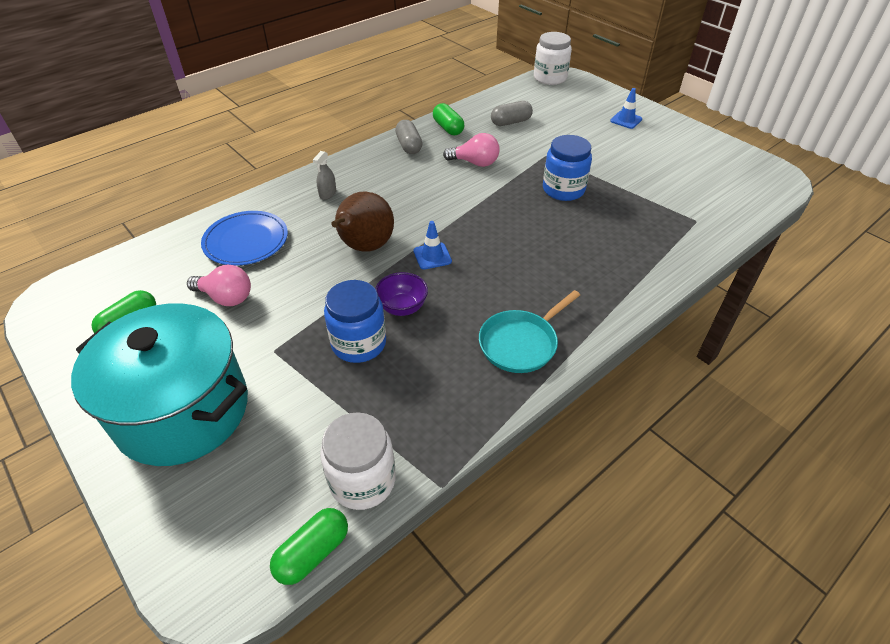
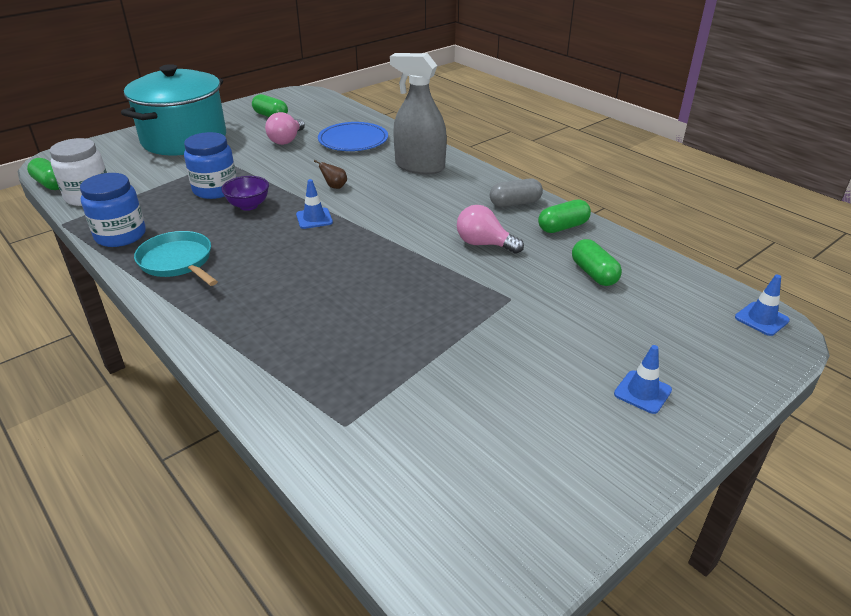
camera: 90 degrees right, 10 degrees down
(328, 194) = (419, 166): grey spray bottle -> grey spray bottle, size x2.41
(365, 247) = (334, 187): brown pear -> brown pear, size x0.40
(475, 163) = (484, 244): pink light bulb -> pink light bulb turned 105 degrees clockwise
(510, 122) = (594, 273): grey capsule -> green capsule
(550, 78) = (761, 319): white jar -> blue traffic cone
(563, 189) = (427, 306): blue jar -> blue jar (120, 235)

